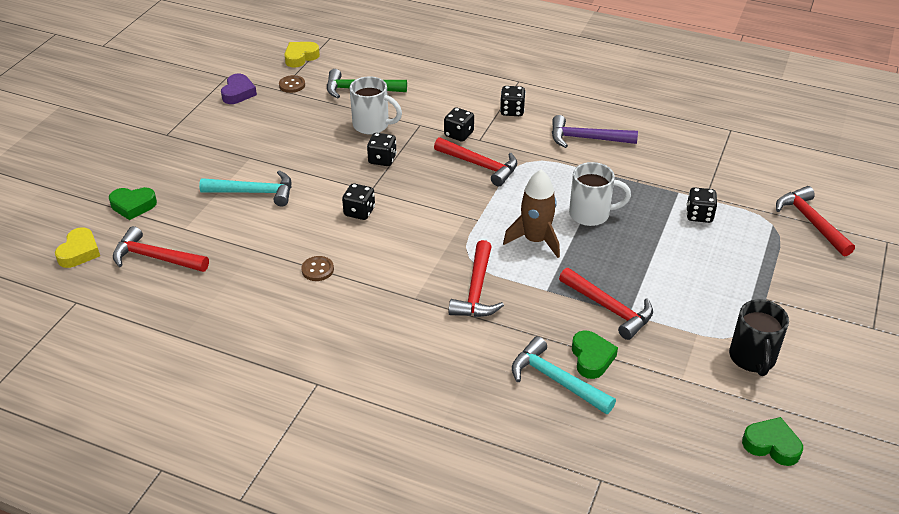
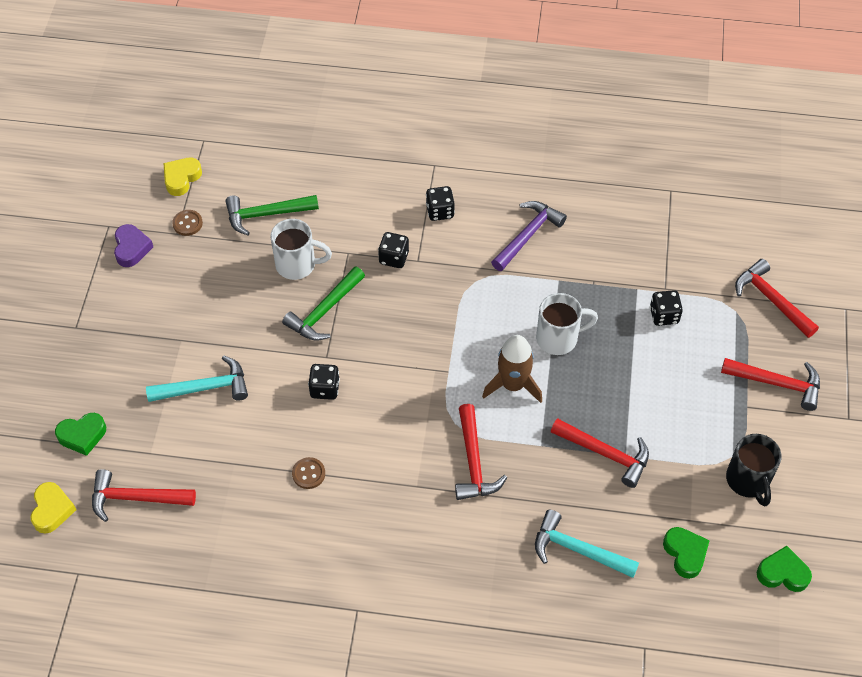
camera: 15 degrees left, 15 degrees up
(382, 159) = (324, 311): black dice -> green hammer
(480, 165) = (429, 297): red hammer -> red hammer (777, 383)
(586, 139) = (528, 235): purple hammer -> purple hammer turned 135 degrees clockwise
(591, 358) = (603, 516): green heart -> green heart (685, 553)

